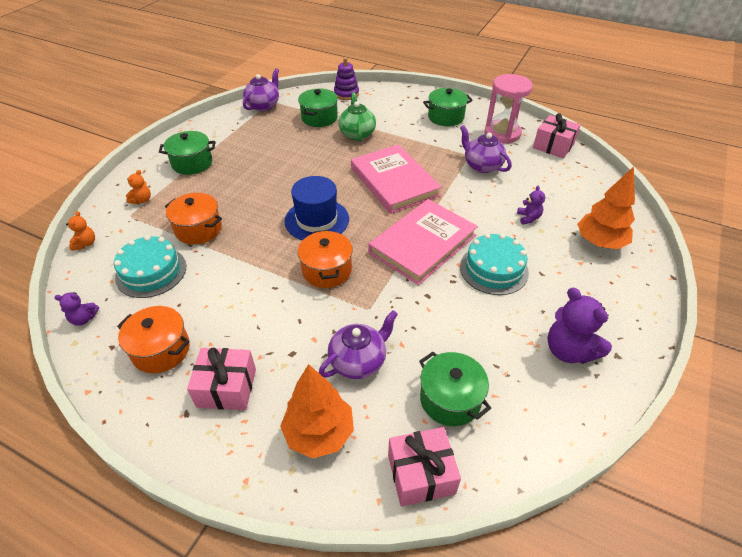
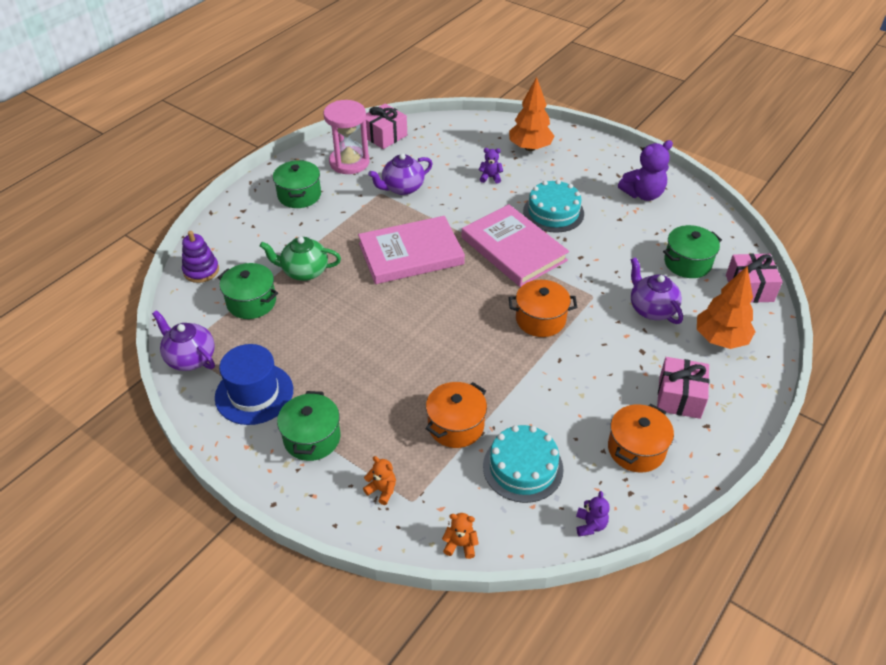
camera: 80 degrees left, 0 degrees up
(317, 220) = (461, 321): blue hat -> blue hat (254, 393)

